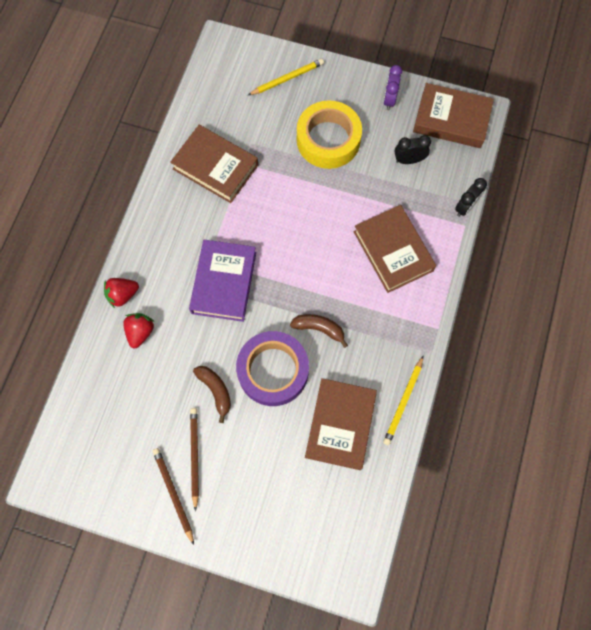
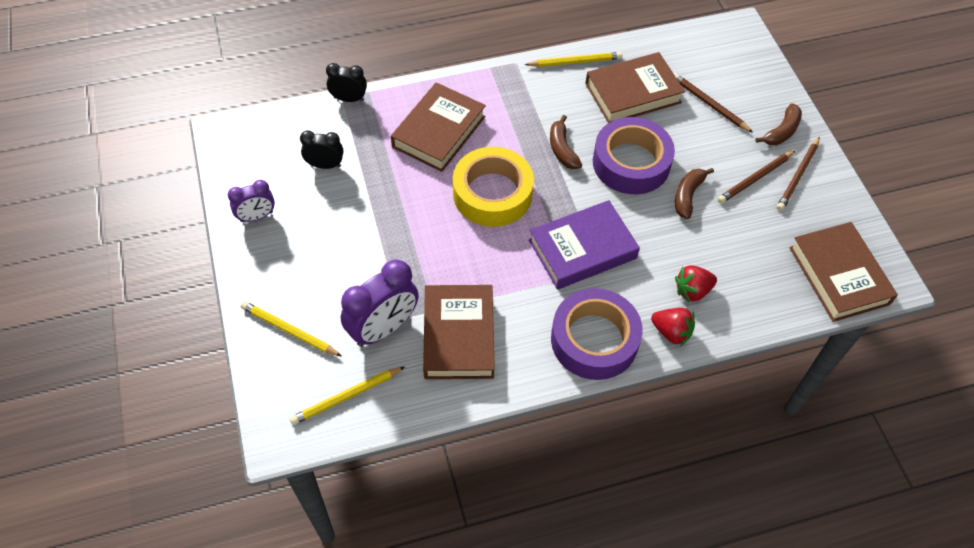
camera: 125 degrees left, 15 degrees down
(153, 243) = (594, 340): none -> purple tape
(220, 87) = (346, 396): none -> yellow pencil
(222, 519) = (781, 131): none -> brown banana
(251, 128) = (383, 329): none -> purple clock
(288, 481) = (709, 104): none -> brown pencil
(328, 140) = (348, 246): yellow tape -> yellow tape (492, 194)
(409, 160) = (325, 165): black clock -> black clock turned 135 degrees clockwise
(451, 119) = (249, 152): brown book -> brown book (839, 275)

